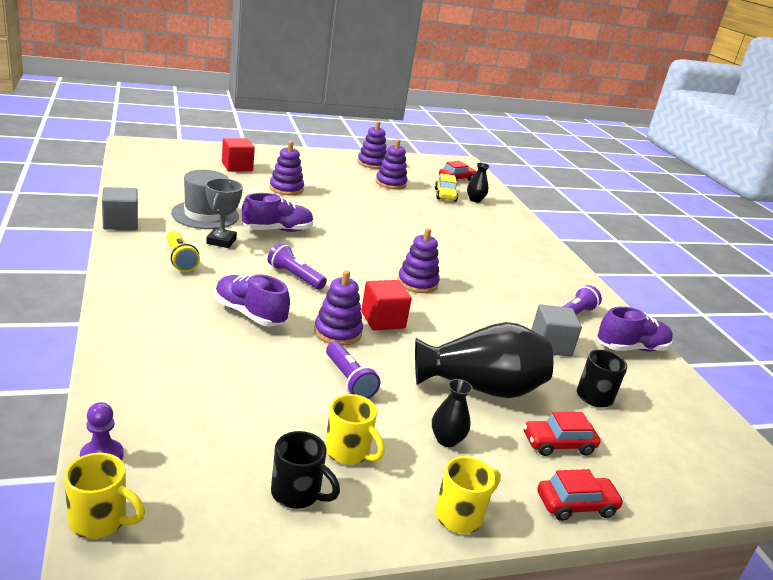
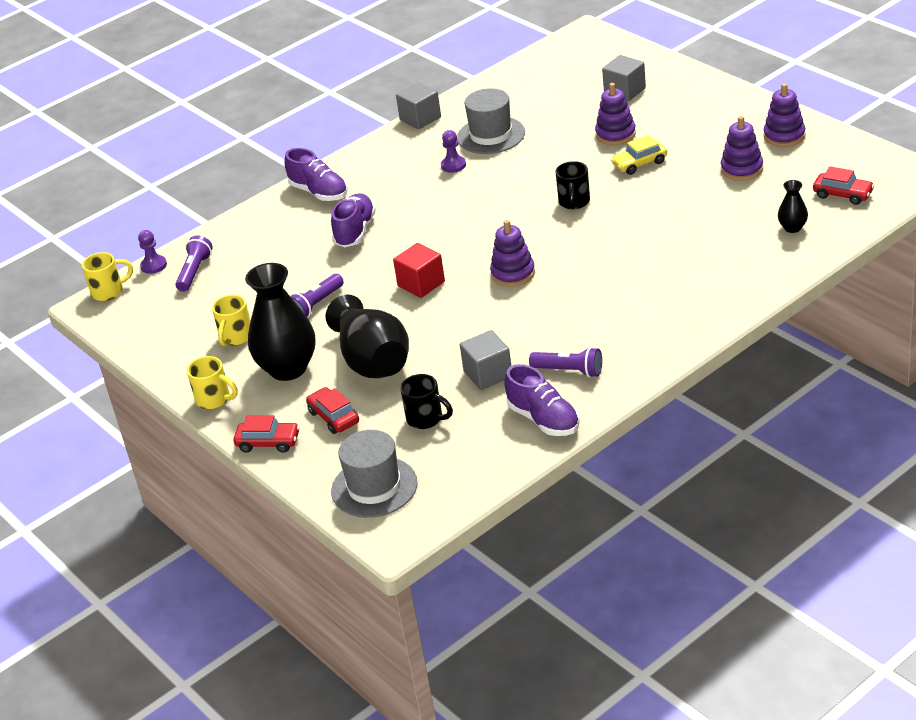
camera: 75 degrees right, 10 degrees up
(100, 521) = (109, 292): yellow mug -> yellow mug turned 105 degrees counterclockwise
(180, 259) = (397, 168): yellow flashlight -> none
(221, 241) = (453, 165): grey trophy -> purple pawn
(237, 167) = (625, 91): red cube -> grey cube
(277, 230) = (514, 174): purple shoe -> purple shoe (319, 192)
(294, 276) = (439, 220): purple flashlight -> purple flashlight (194, 272)
(297, 494) = (181, 337): black mug -> black mug (574, 202)
(337, 332) = (375, 274): purple stacking toy -> none
(445, 195) = (770, 208): yellow car -> yellow car (639, 163)
(446, 440) = (288, 368): black vase -> black vase, size x2.16
(576, 505) = (268, 442): red car -> red car turned 45 degrees counterclockwise
(690, 464) = (374, 487): none -> grey hat

